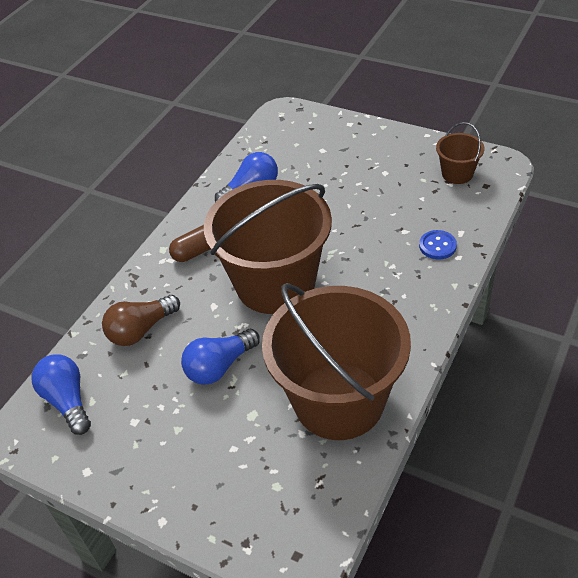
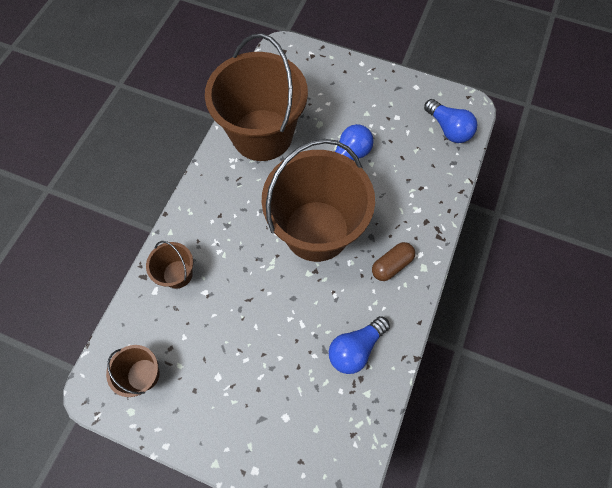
camera: 170 degrees right, 20 degrees up
(141, 330) = (415, 184): brown light bulb -> none
(437, 246) = (177, 274): blue button -> brown bucket

